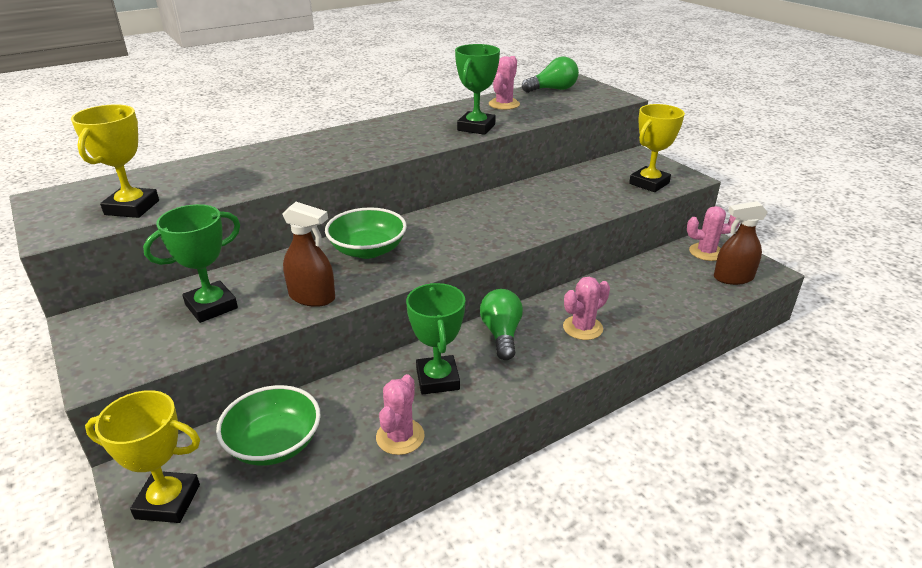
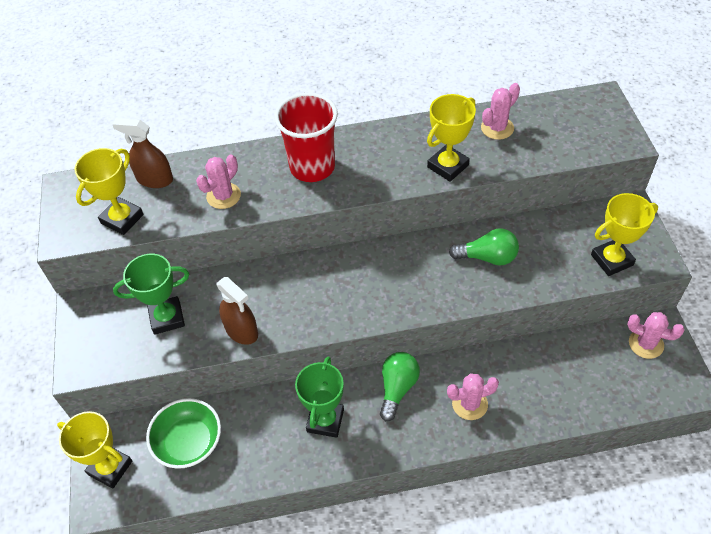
camera: 25 degrees right, 20 degrees up
(342, 146) = (312, 167): none -> red cup
(368, 250) = (305, 284): green bowl -> none
(400, 437) = (275, 468): pink cactus -> pink cactus (223, 196)
(476, 127) = (448, 166): green trophy -> yellow trophy
(553, 89) = (565, 109): green light bulb -> green light bulb (487, 257)
(733, 278) = (649, 387): brown spray bottle -> brown spray bottle (154, 179)

